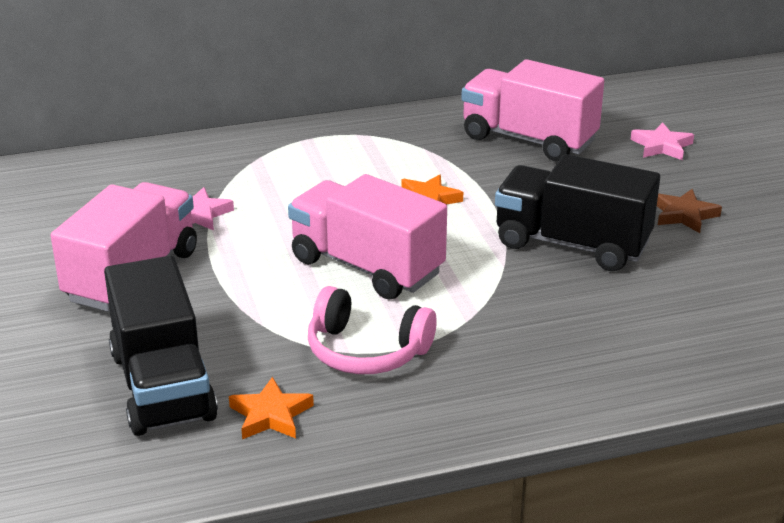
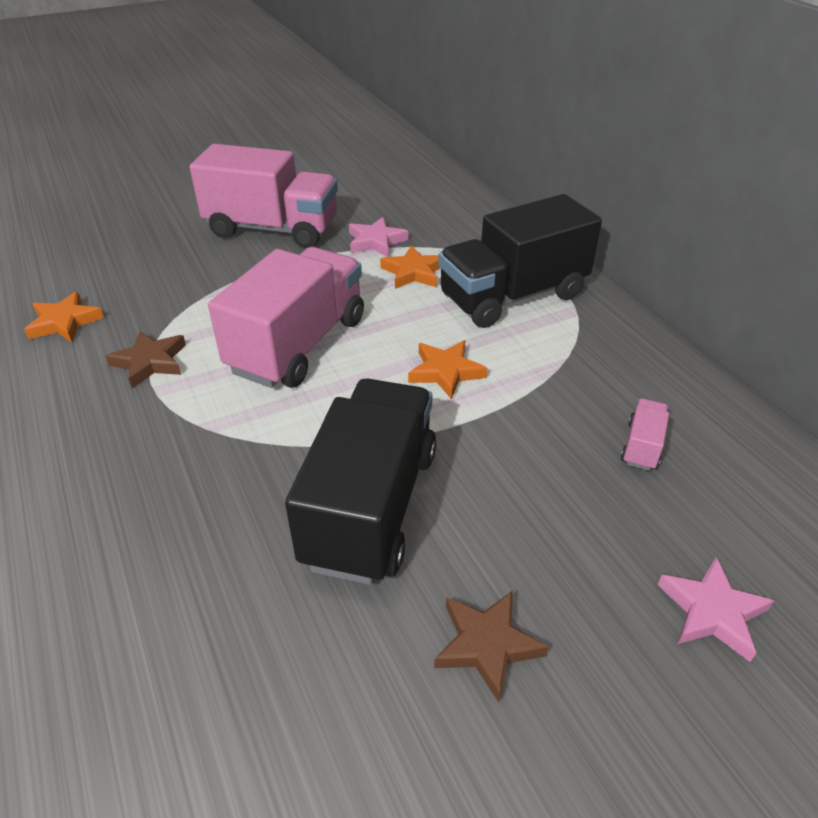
camera: 80 degrees right, 10 degrees up
(162, 386) = (117, 267): black truck -> black truck (512, 296)
(269, 199) = (413, 272): none -> orange star
(366, 351) = (150, 362): pink headphones -> brown star
(528, 139) = (642, 446): pink truck -> pink truck, size x0.41

